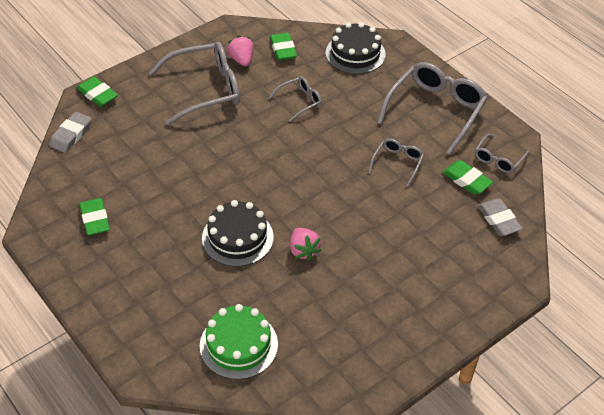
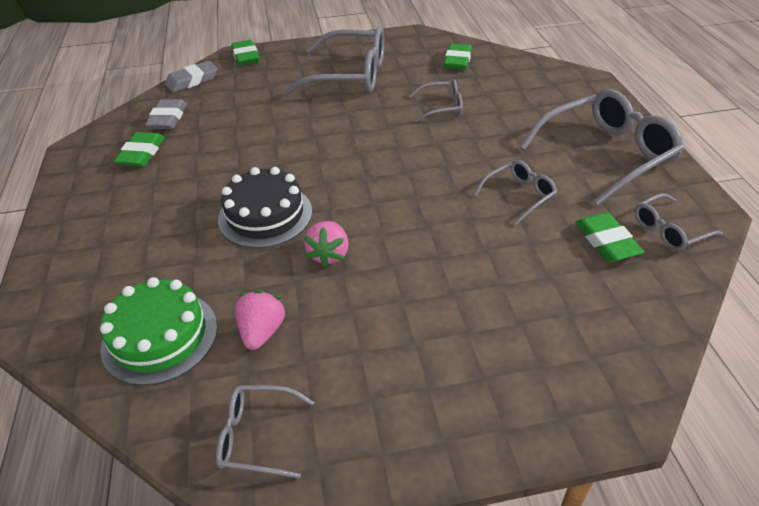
camera: 30 degrees right, 5 degrees down
(241, 60) = (407, 60): pink strawberry -> pink strawberry (262, 331)
(343, 373) = (257, 436): none -> grey glasses
(355, 53) = (537, 80): black cake -> none
(498, 220) = (630, 306): grey eraser -> grey eraser (168, 118)

